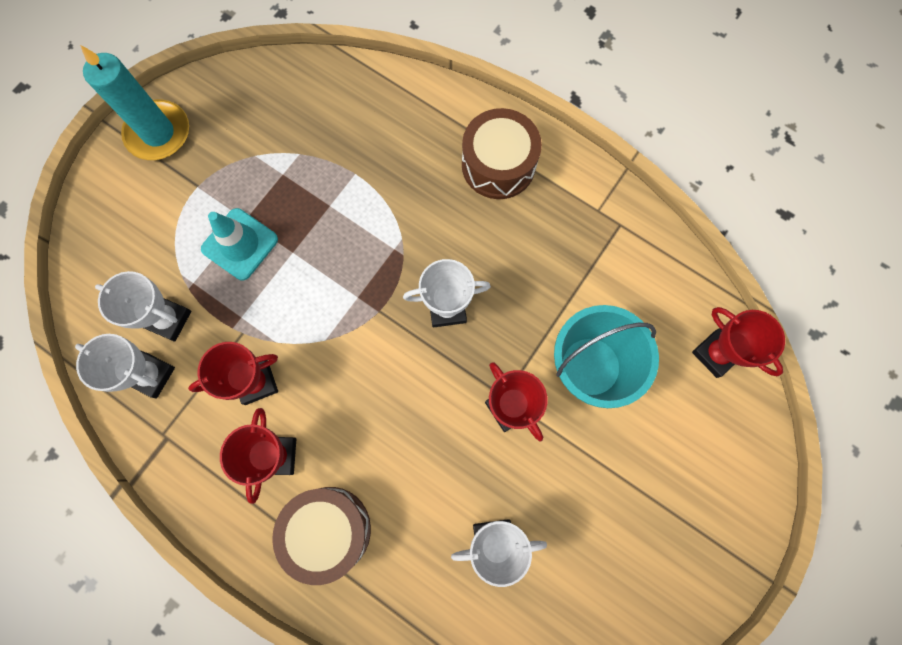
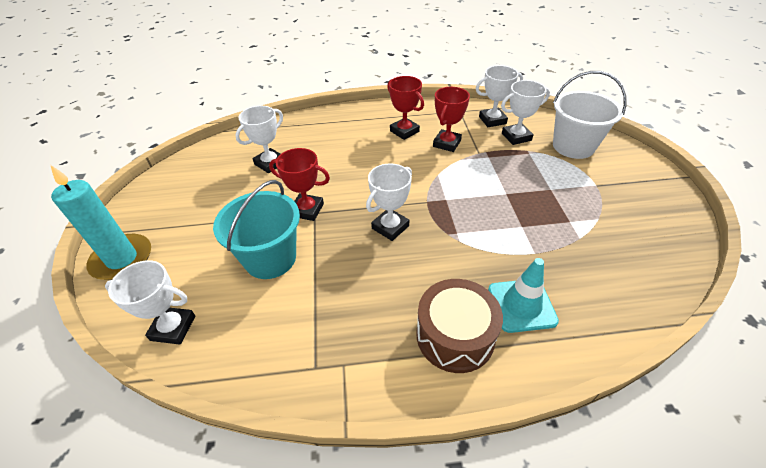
camera: 140 degrees right, 30 degrees down
(135, 249) = (573, 146): none -> white bucket
(158, 133) = (657, 191): turquoise candle -> turquoise candle (122, 259)
(240, 244) = (535, 179): turquoise traffic cone -> turquoise traffic cone (521, 305)
(328, 530) = (353, 127): brown drum -> none
(715, 354) = (173, 328): red trophy -> white trophy

